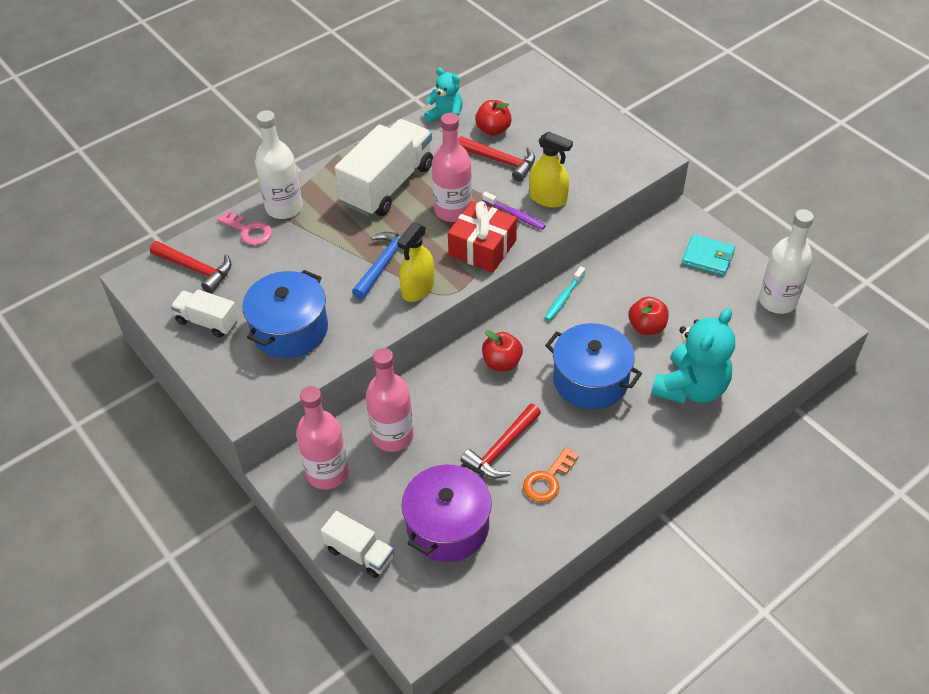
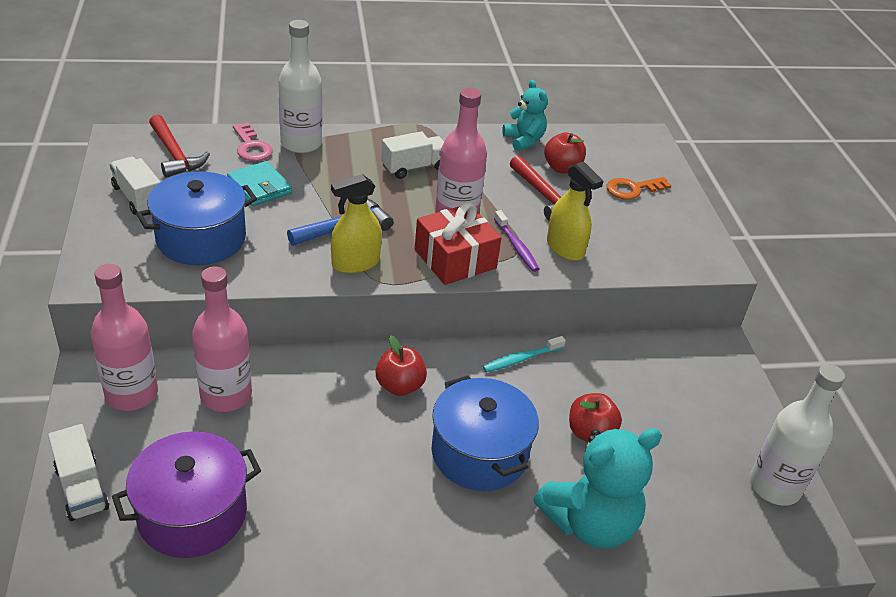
camera: 25 degrees right, 10 degrees down
(388, 185) = (414, 168): white truck -> white truck, size x0.53
(501, 449) = (321, 469): red hammer -> none
(548, 480) = (341, 528): orange key -> orange key (632, 189)
(707, 257) = (721, 399): turquoise wallet -> turquoise wallet (259, 187)

